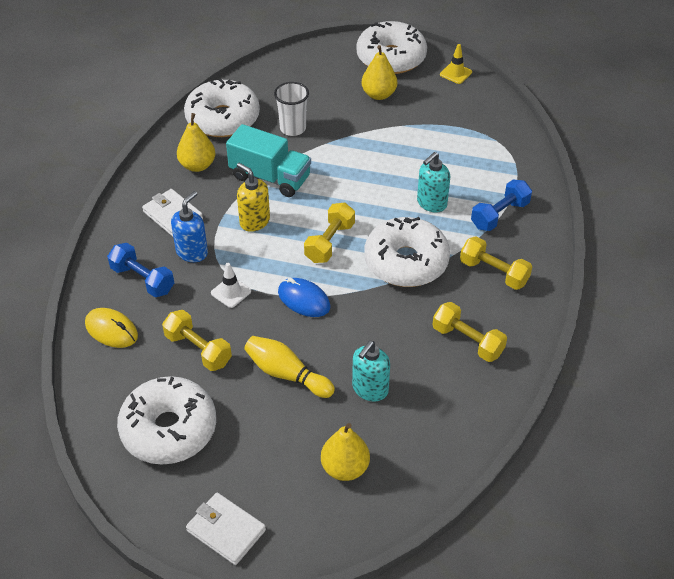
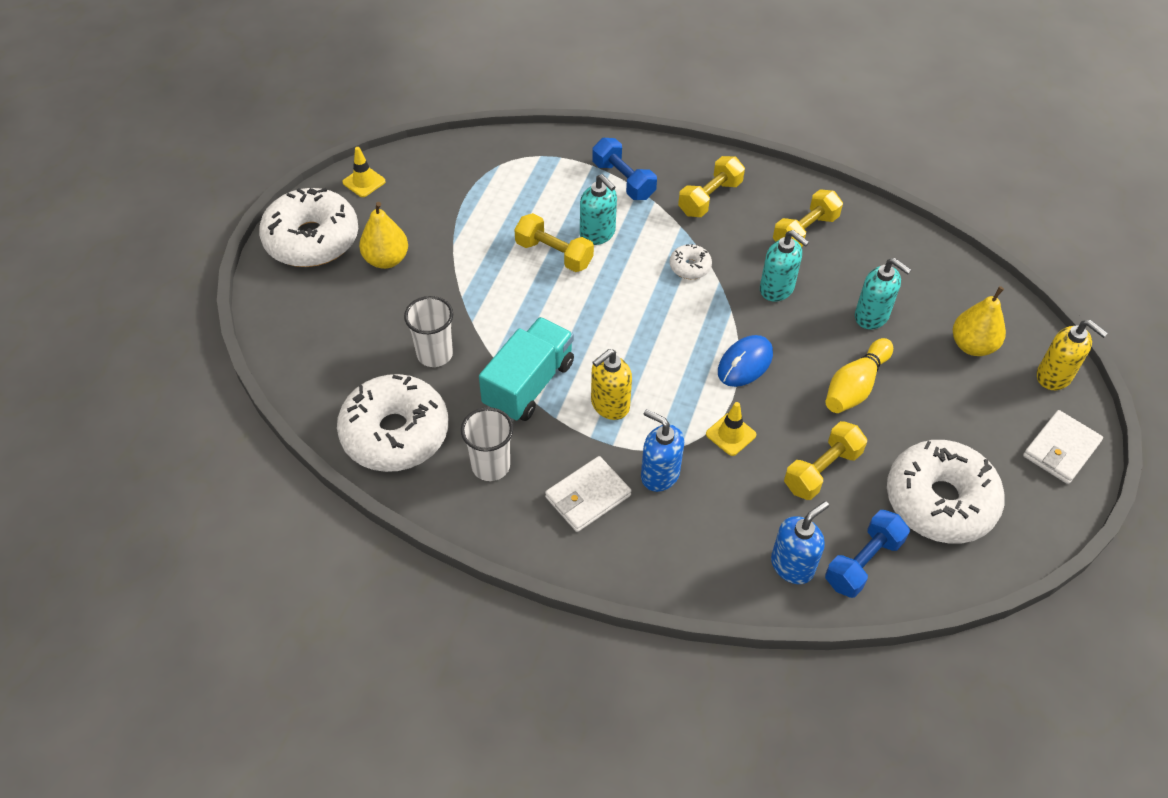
camera: 85 degrees left, 5 degrees up
(111, 330) = (792, 565): yellow mouse -> blue soap dispenser
(142, 279) = (705, 531): blue dumbbell -> blue dumbbell (863, 562)
(197, 165) = (491, 466): yellow pear -> white cup
(231, 292) = (730, 434): white traffic cone -> yellow traffic cone
(314, 535) = (1054, 376): none -> yellow soap dispenser
(330, 242) = (653, 332): yellow dumbbell -> yellow dumbbell (554, 254)
(391, 320) = (777, 289): none -> turquoise soap dispenser
(406, 262) = (690, 267): white donut -> white donut, size x0.43

